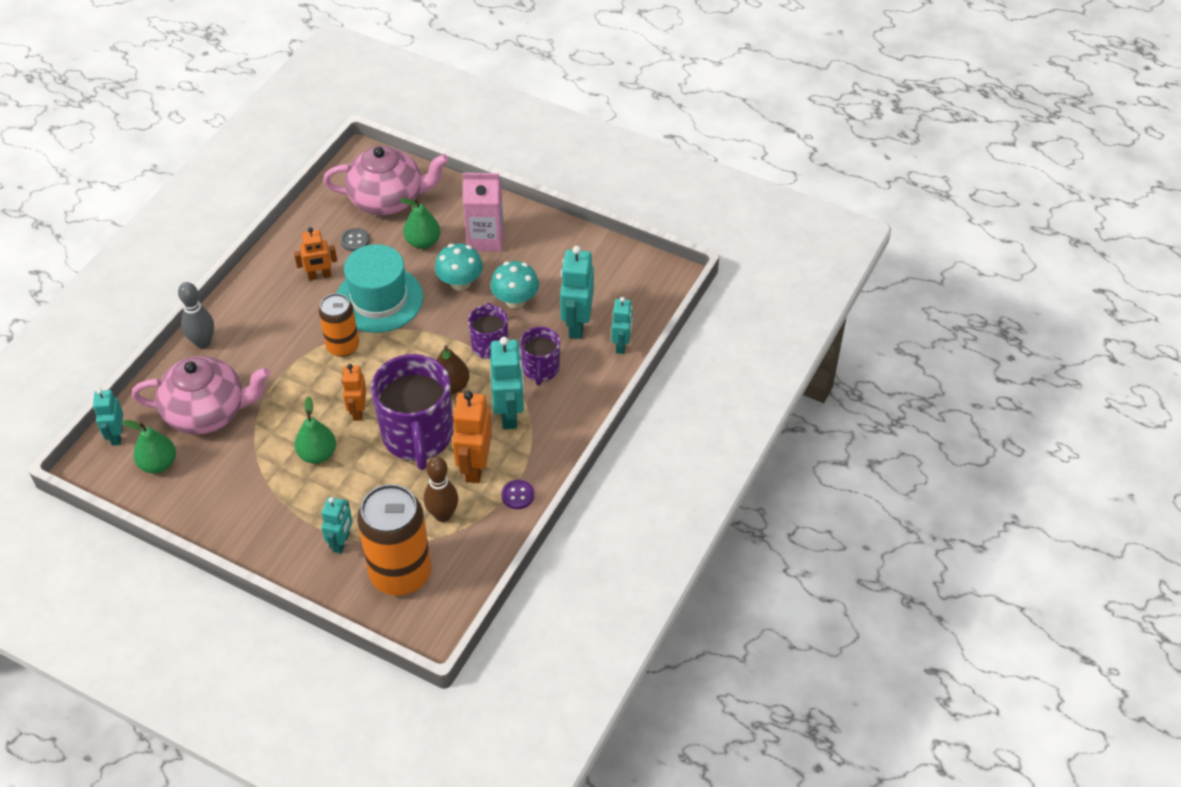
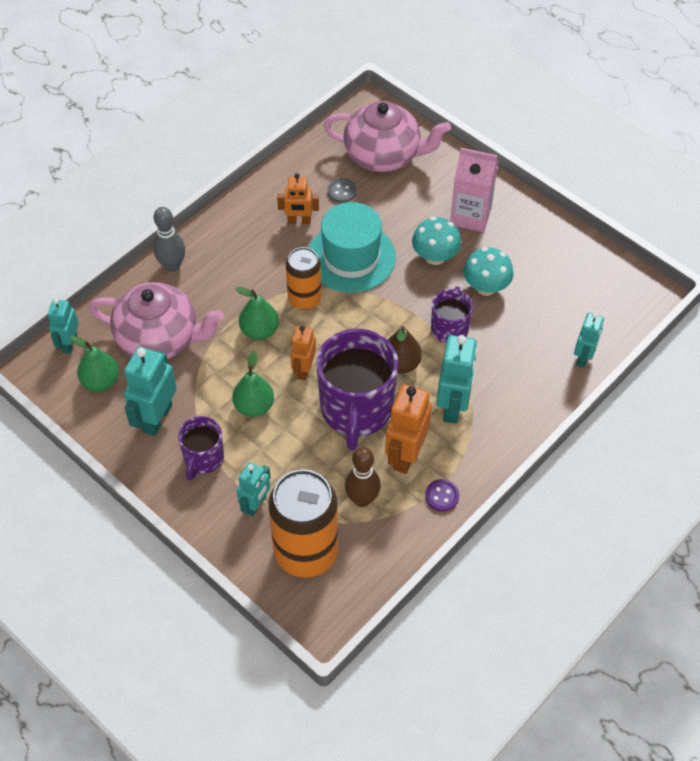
camera: 15 degrees right, 5 degrees up
(423, 242) = (408, 206): green pear -> green pear (259, 331)
(541, 369) = (495, 366): purple mug -> purple mug (203, 458)
(576, 324) = (542, 325): turquoise robot -> turquoise robot (157, 418)

